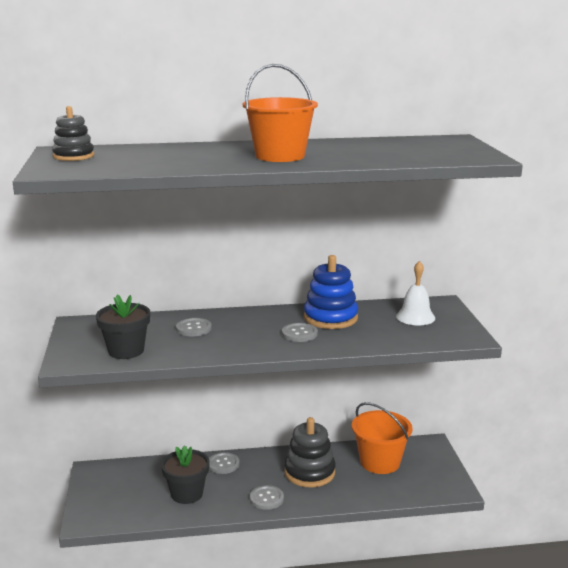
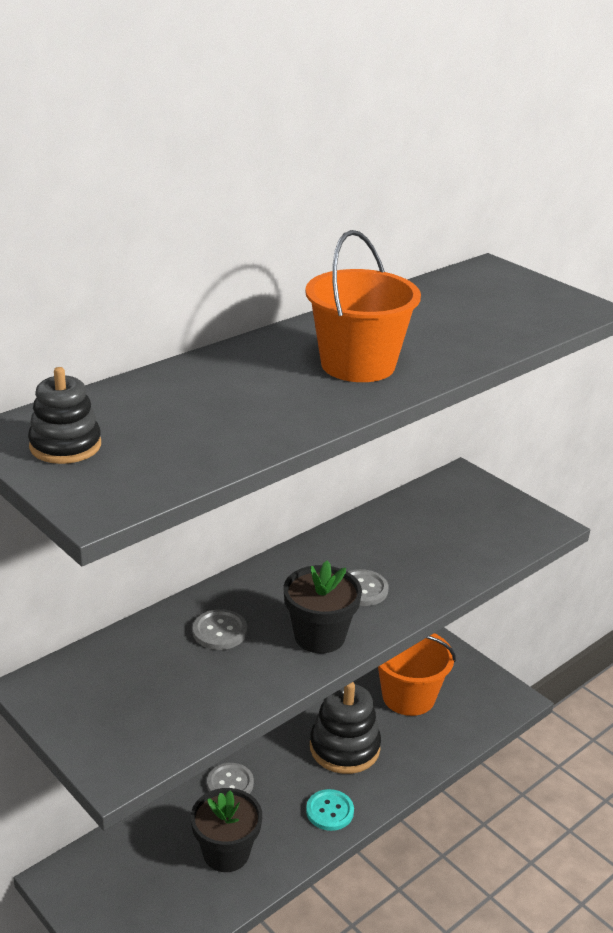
camera: 35 degrees left, 10 degrees up
(126, 351) = (175, 711): black flower pot -> black flower pot (319, 636)
(266, 498) = (329, 811): grey button -> turquoise button
(330, 318) = (368, 547): blue stacking toy -> none
(415, 317) = (459, 511): white bell -> none

